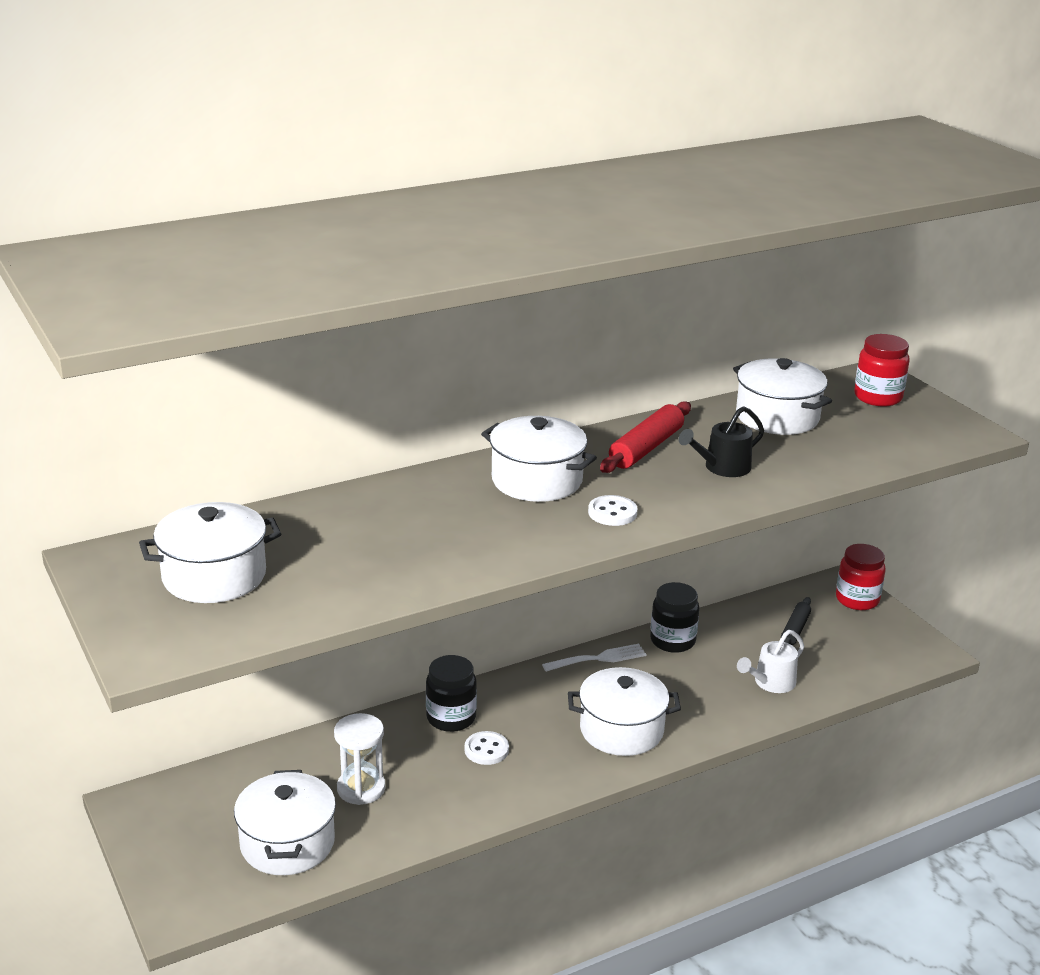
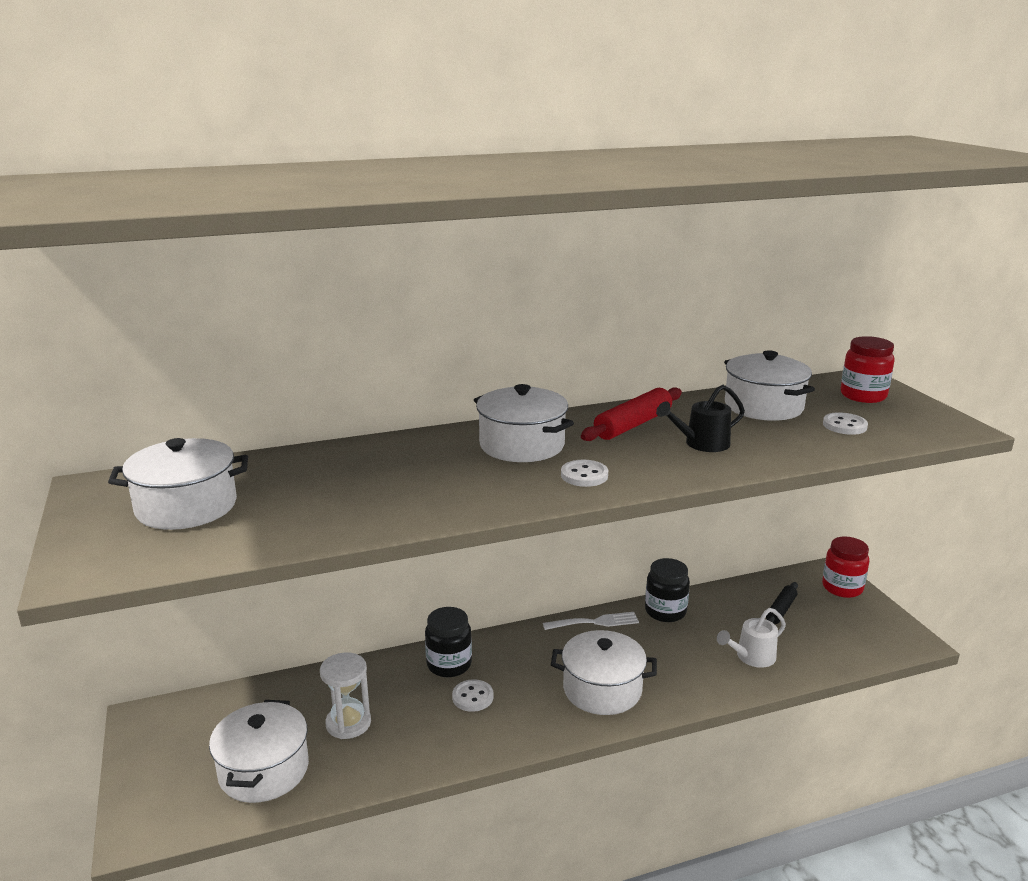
camera: 10 degrees right, 5 degrees down
(862, 437) = (844, 425): none -> white button

